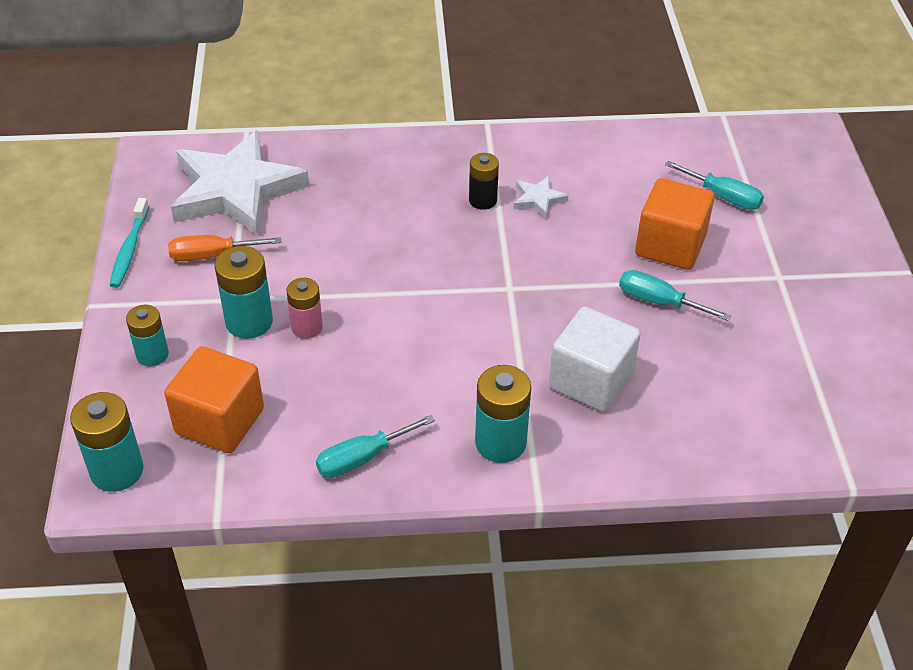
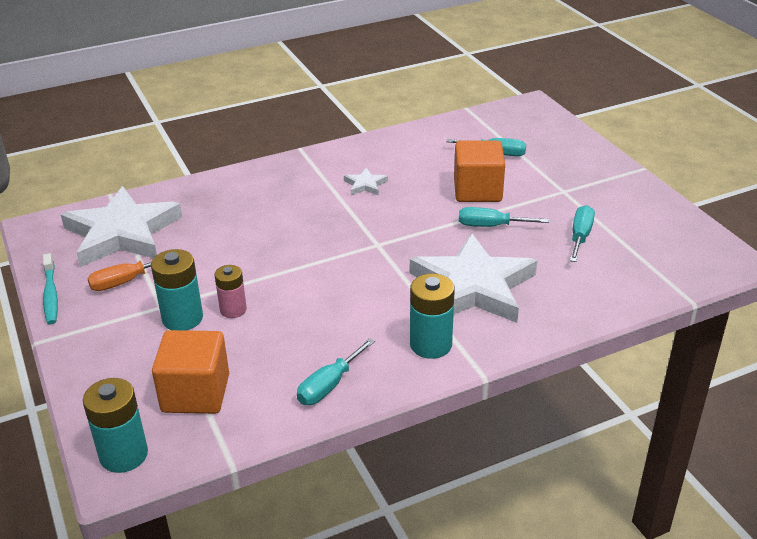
camera: 20 degrees left, 10 degrees down
(152, 355) = (111, 363): turquoise battery -> none
(483, 200) = (324, 195): black battery -> none
(591, 381) = (473, 287): white cube -> white star
(762, 350) = (580, 236): none -> turquoise screwdriver

